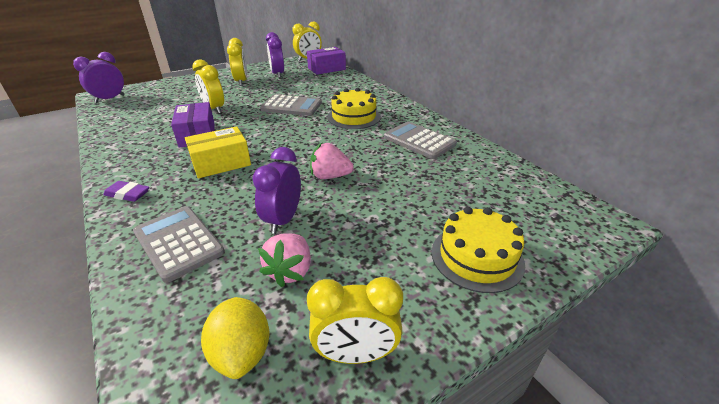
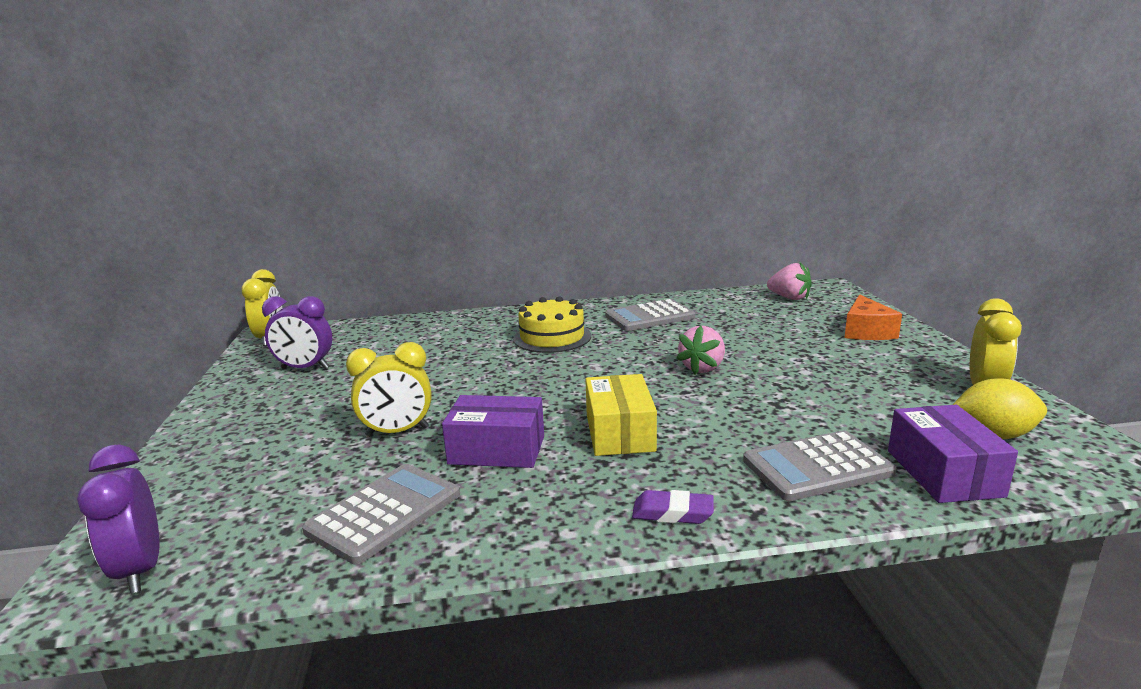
camera: 65 degrees left, 15 degrees down
(127, 194) = (672, 513): purple eraser -> purple eraser turned 60 degrees clockwise
(241, 82) = (291, 401): yellow clock -> none
(283, 220) = (786, 401): purple clock -> none
(290, 271) = (879, 405): pink strawberry -> pink strawberry (789, 298)
(291, 106) = (467, 370): grey calculator -> grey calculator (384, 513)
(326, 69) = (343, 331): purple box -> purple box (944, 473)
(477, 257) = (866, 331): yellow cake -> orange cheese

